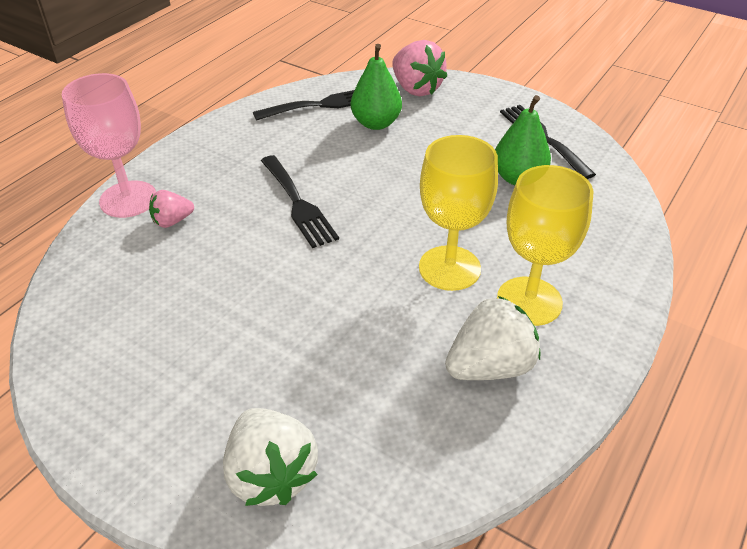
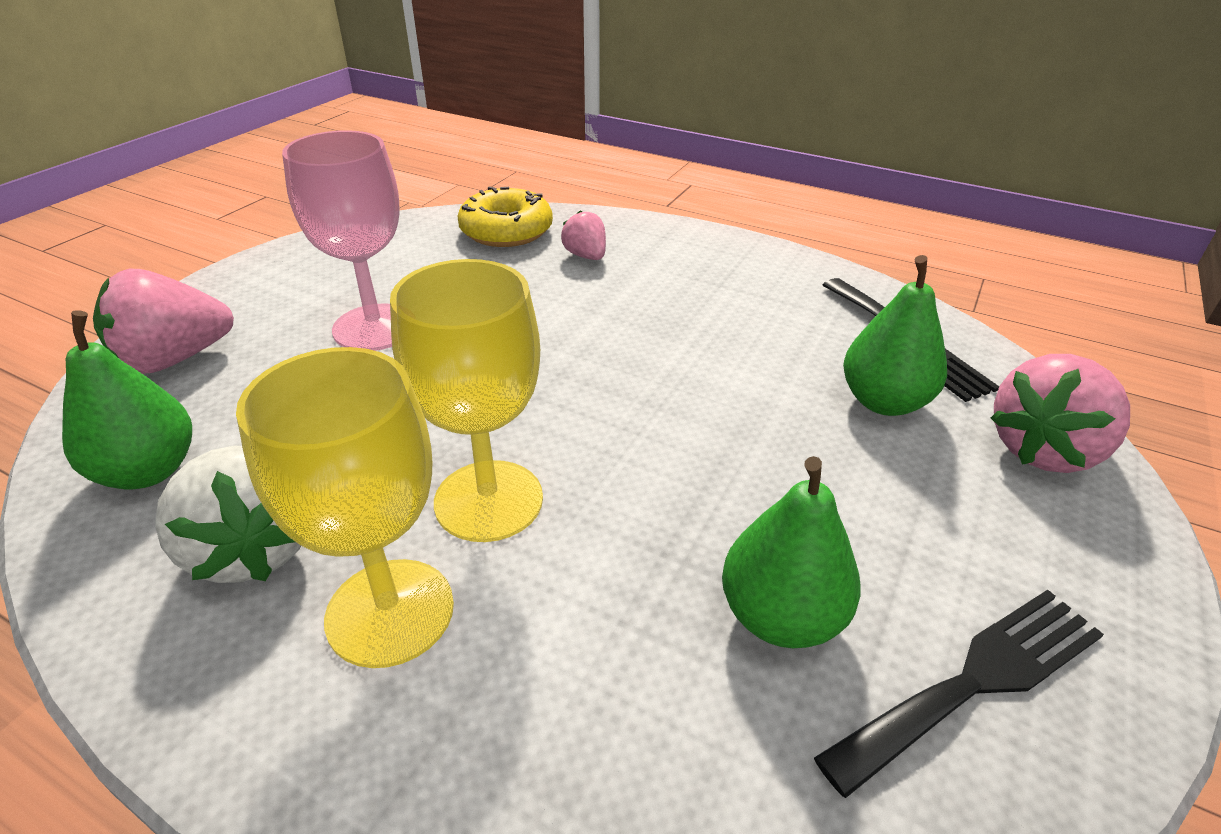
camera: 85 degrees right, 5 degrees down
(105, 267) = (506, 231): none -> yellow donut
(128, 199) = (622, 226): pink goblet -> pink goblet (375, 328)
(271, 474) = (175, 359): white strawberry -> pink strawberry
(298, 204) = (634, 339): black fork -> none
(420, 444) = (148, 471): none -> green pear

